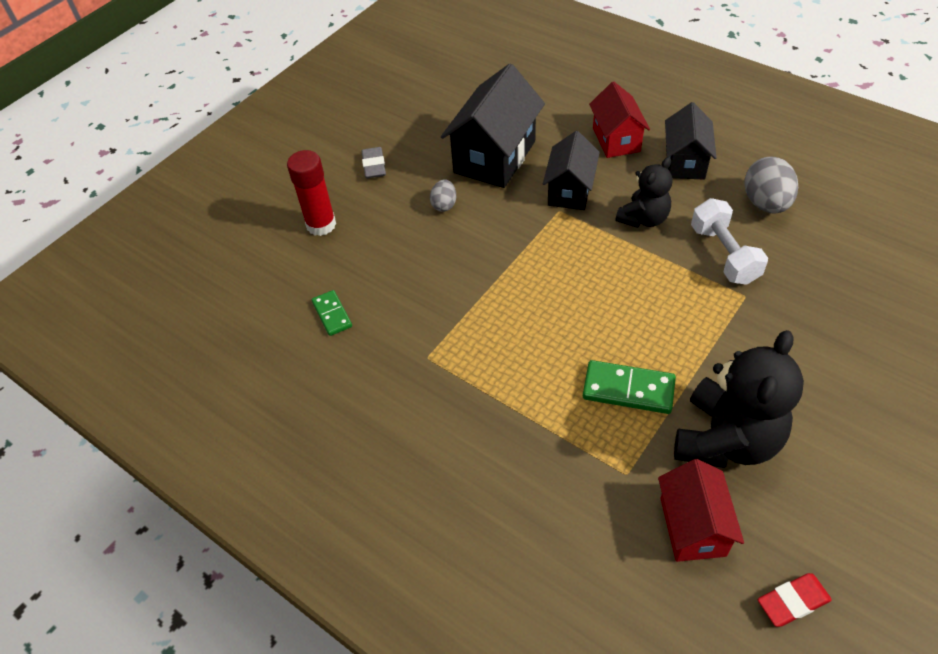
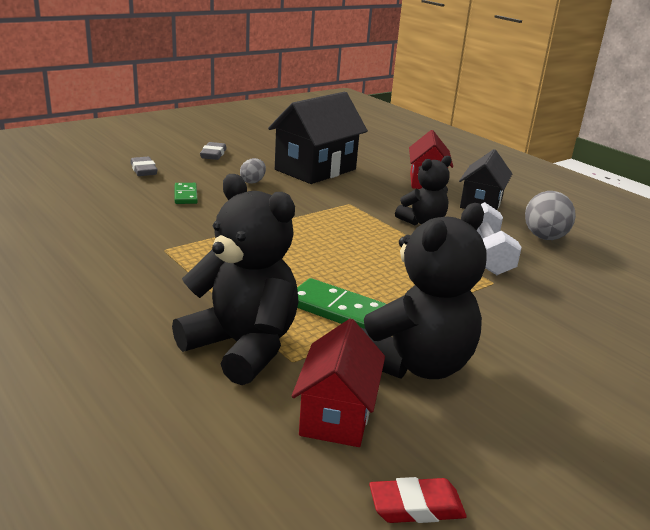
camera: 10 degrees right, 25 degrees down
(321, 225) = (143, 170): red glue stick -> grey eraser
(332, 314) = (106, 211): green domino -> green domino (185, 195)
(570, 191) = (366, 196): black house -> none
(576, 472) = (242, 347): none -> black teddy bear

